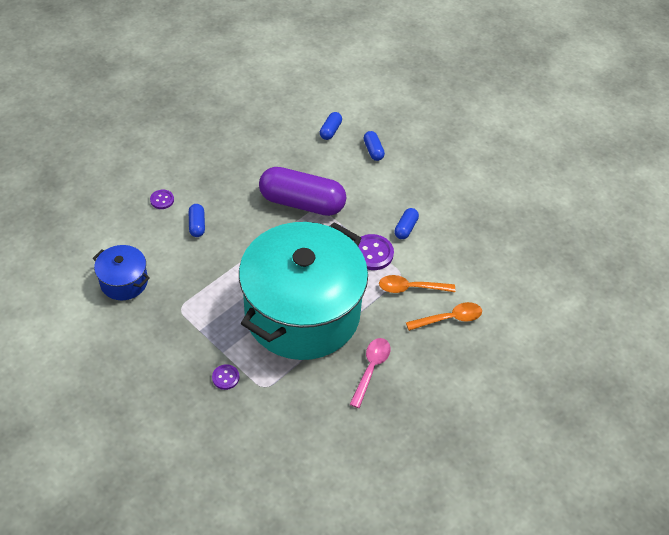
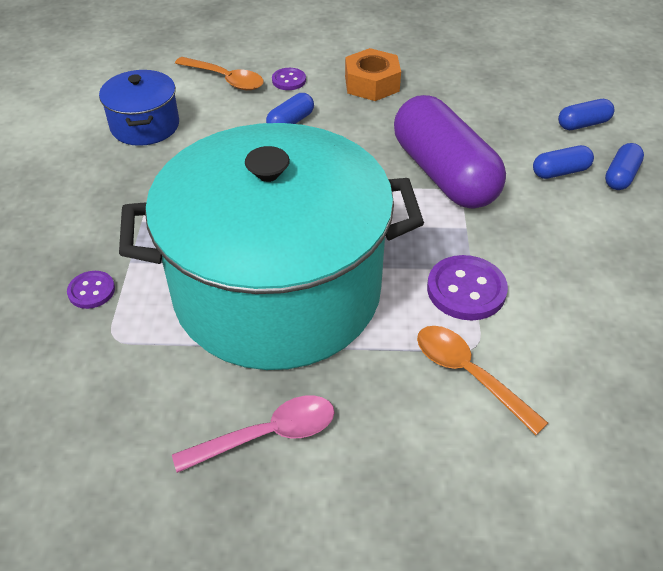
camera: 50 degrees right, 5 degrees down
(207, 172) = (372, 84): none -> orange nut
(405, 228) = (558, 293): blue capsule -> blue capsule (560, 172)
(449, 318) = (480, 467): orange spoon -> orange spoon (226, 79)

